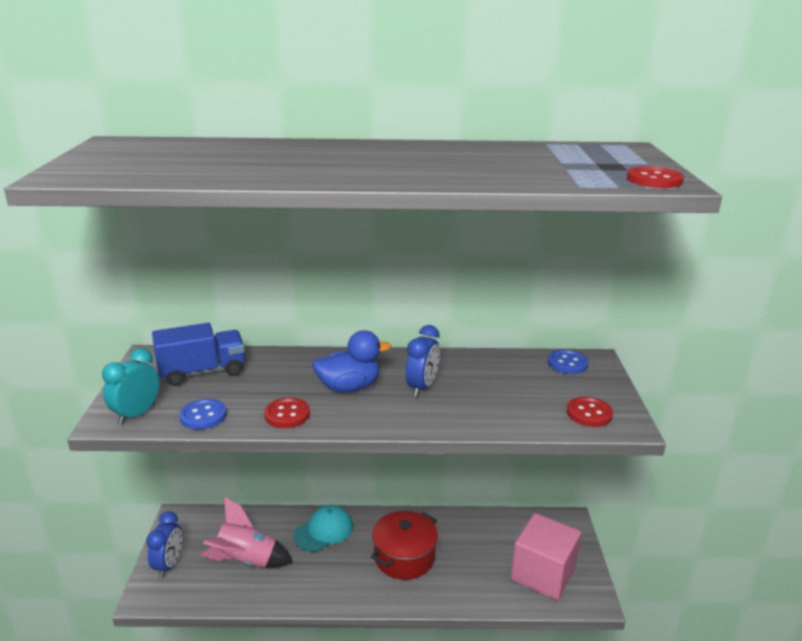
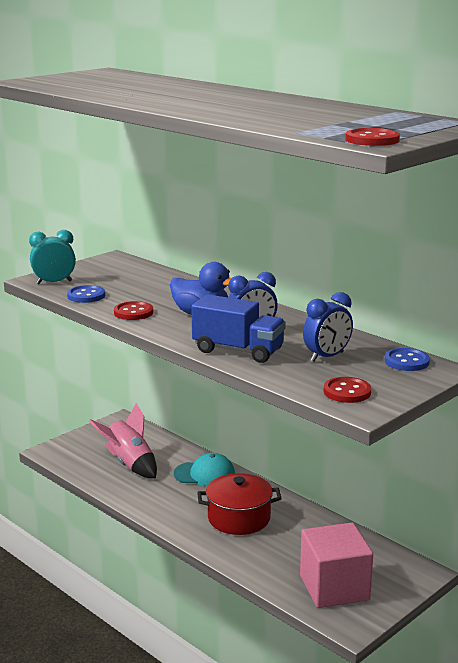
camera: 45 degrees right, 5 degrees down
(169, 565) = (82, 442): blue clock -> blue clock (327, 357)
(202, 372) = (128, 275): blue truck -> blue truck (238, 351)

